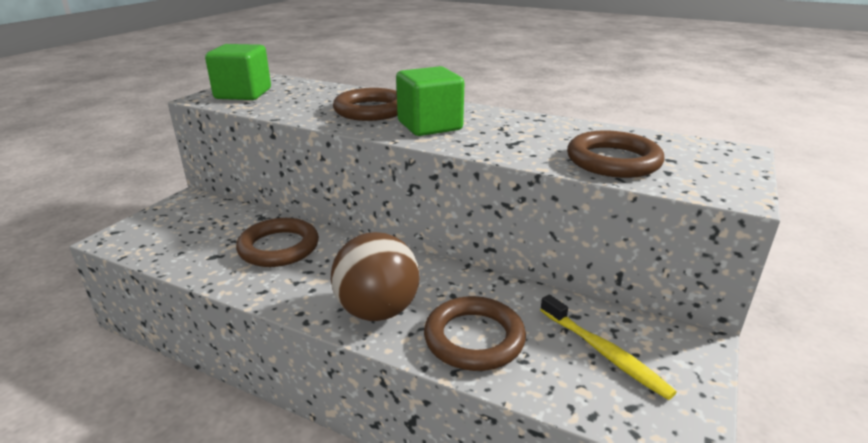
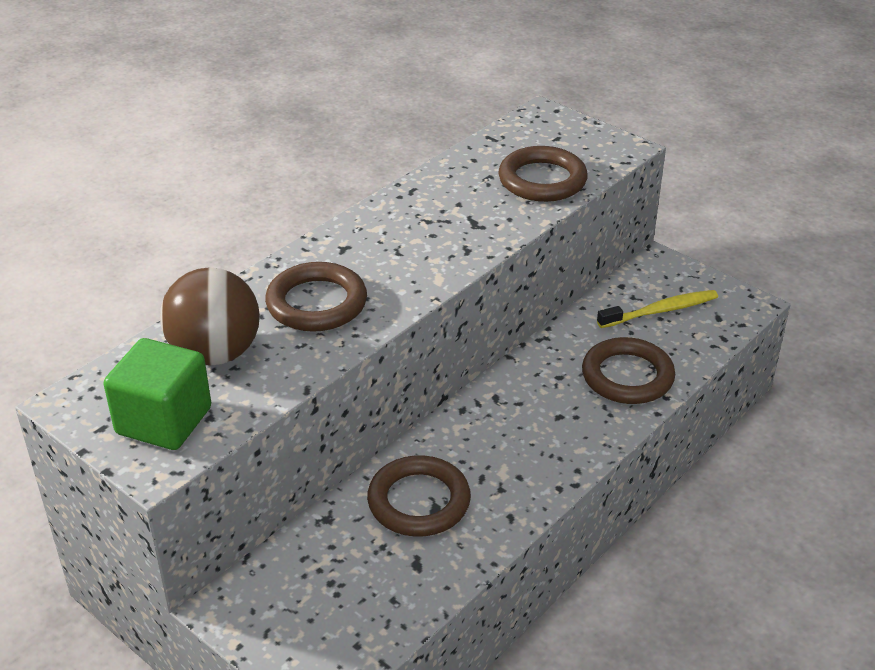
camera: 75 degrees left, 10 degrees up
(377, 311) = (571, 431): brown ball -> brown ball (215, 353)
(429, 126) = (399, 266): green cube -> none

